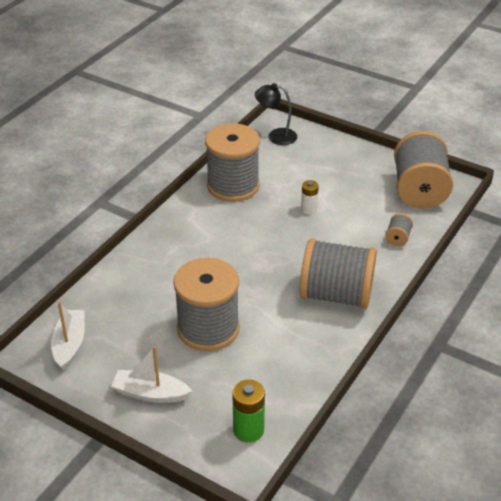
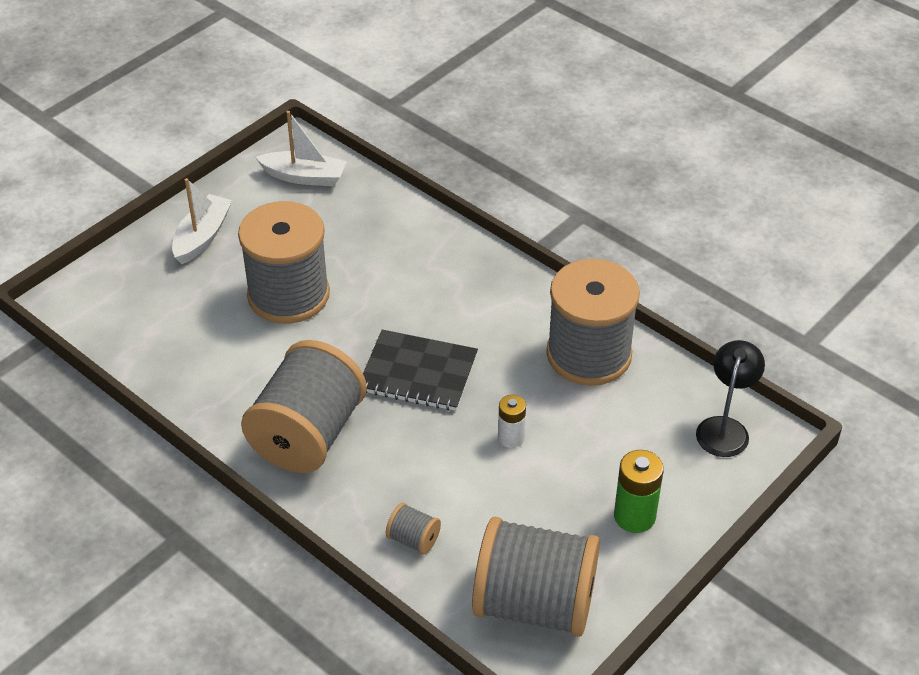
camera: 100 degrees right, 5 degrees up
(248, 430) = (113, 312): green battery -> green battery (634, 516)
(267, 253) = (418, 373): none -> black notebook

